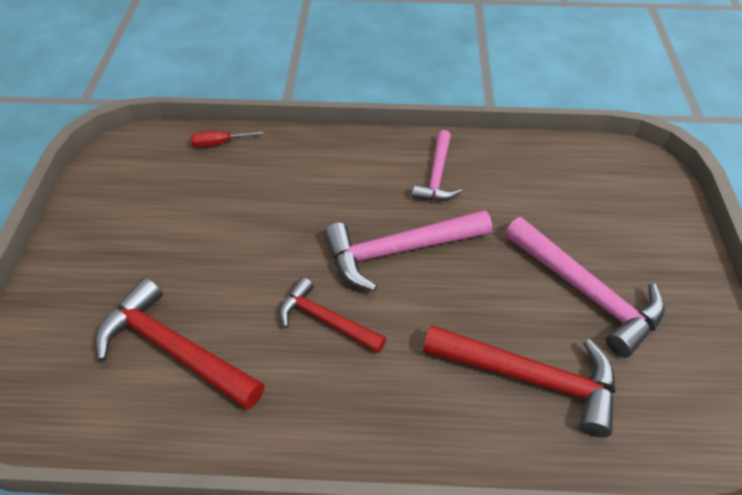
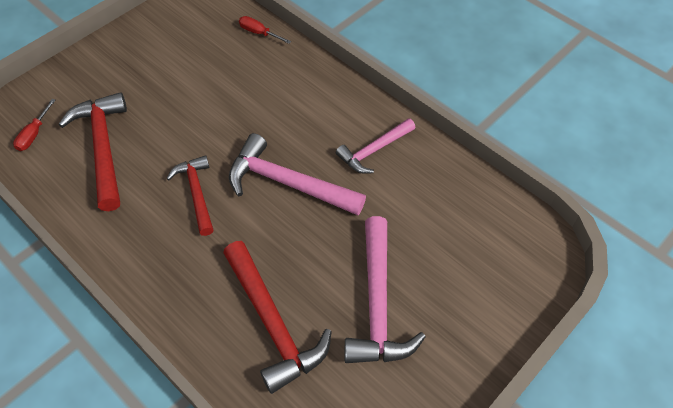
camera: 40 degrees right, 5 degrees up
(70, 395) = (34, 134): none -> red screwdriver

